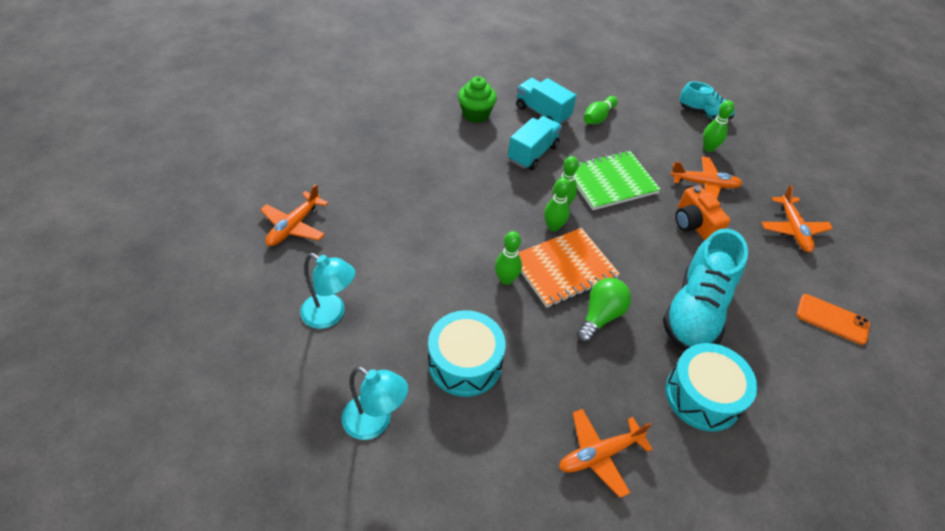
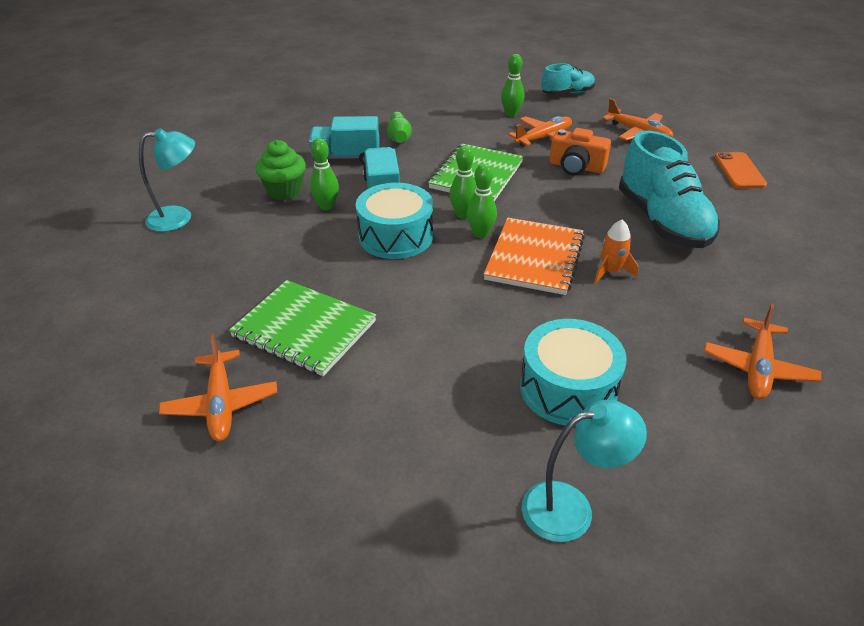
camera: 40 degrees left, 10 degrees down
(331, 315) = (386, 453): turquoise lamp -> turquoise lamp (179, 218)
(378, 214) = (304, 329): none -> green notebook
(506, 279) = (503, 298): green bowling pin -> green bowling pin (326, 206)
(600, 316) = (611, 272): green light bulb -> orange rocket
(703, 396) = (750, 272): turquoise drum -> turquoise drum (396, 236)
(704, 113) = (474, 94): turquoise shoe -> turquoise shoe (567, 93)
(832, 319) = (739, 171): orange phone -> orange phone turned 75 degrees counterclockwise

